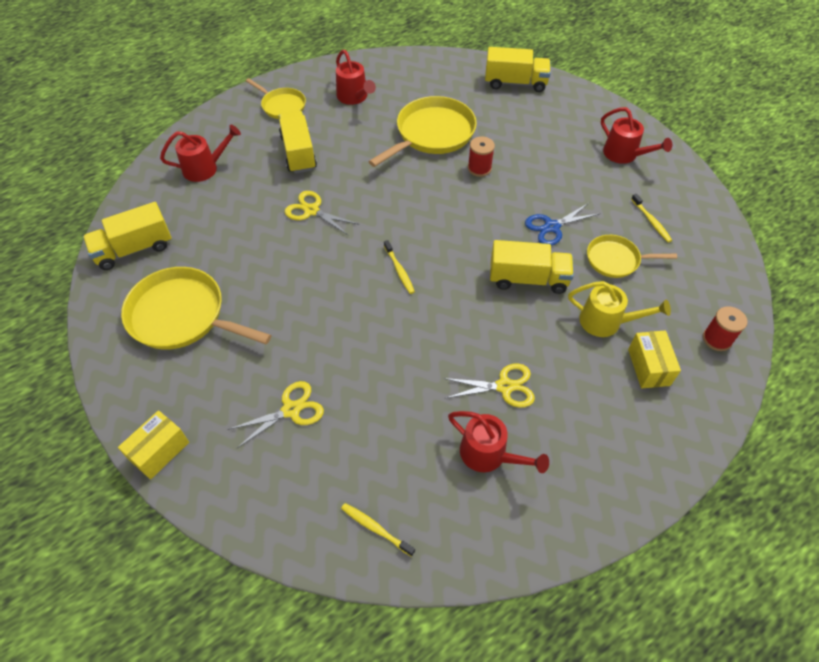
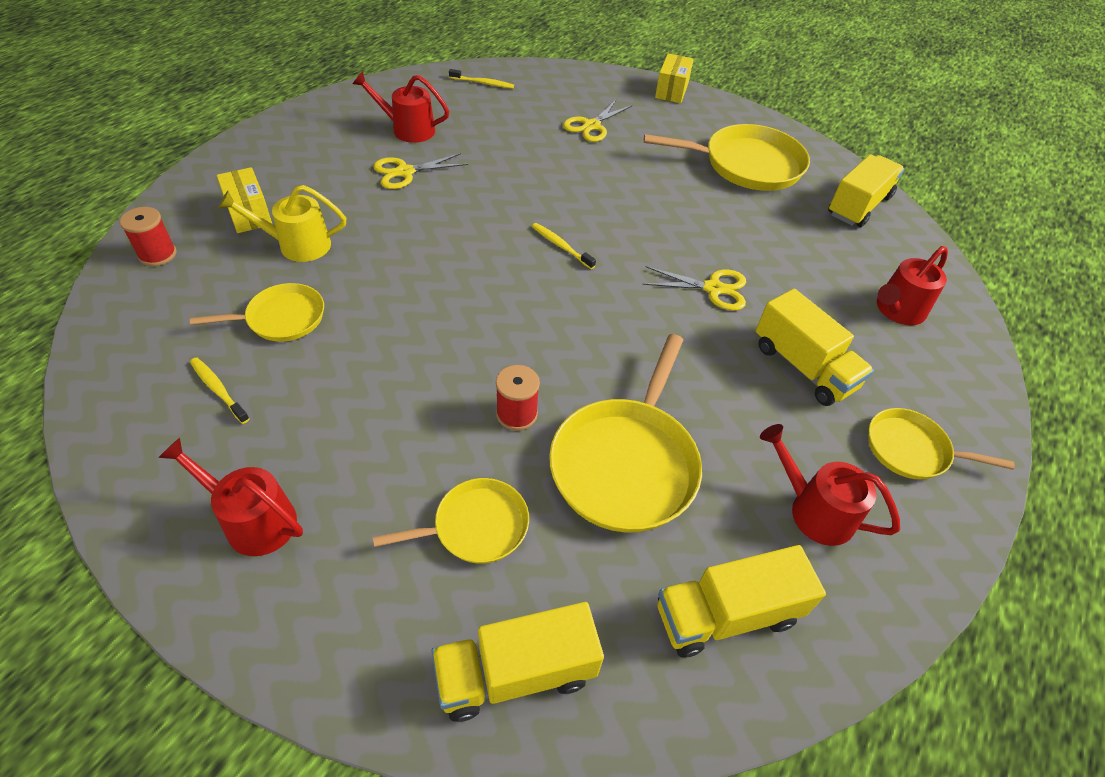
camera: 155 degrees right, 5 degrees down
(517, 128) = (476, 526): none -> yellow pan
(528, 279) = (400, 270): yellow truck -> yellow truck (726, 614)
(552, 227) = (378, 343): blue scissors -> none

